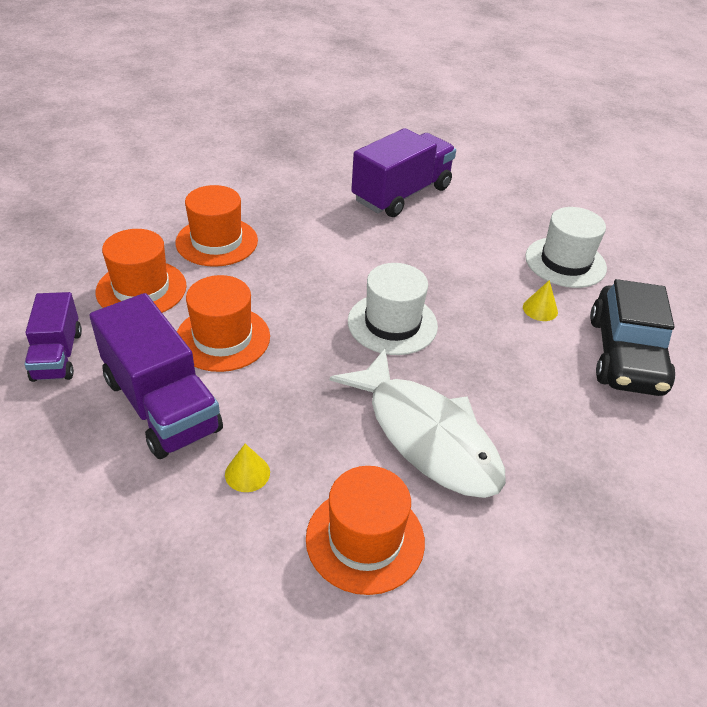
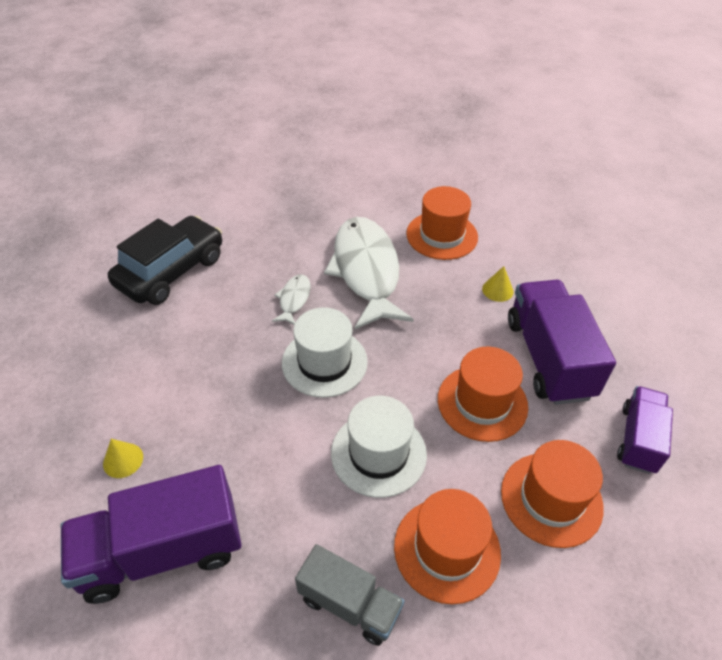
camera: 150 degrees left, 5 degrees up
(269, 205) = (349, 604): none -> grey truck
(475, 371) = (294, 299): none -> white fish
(540, 309) = (187, 329): yellow cone -> yellow cone (123, 460)
(565, 262) = (104, 367): white hat -> white hat (378, 453)

